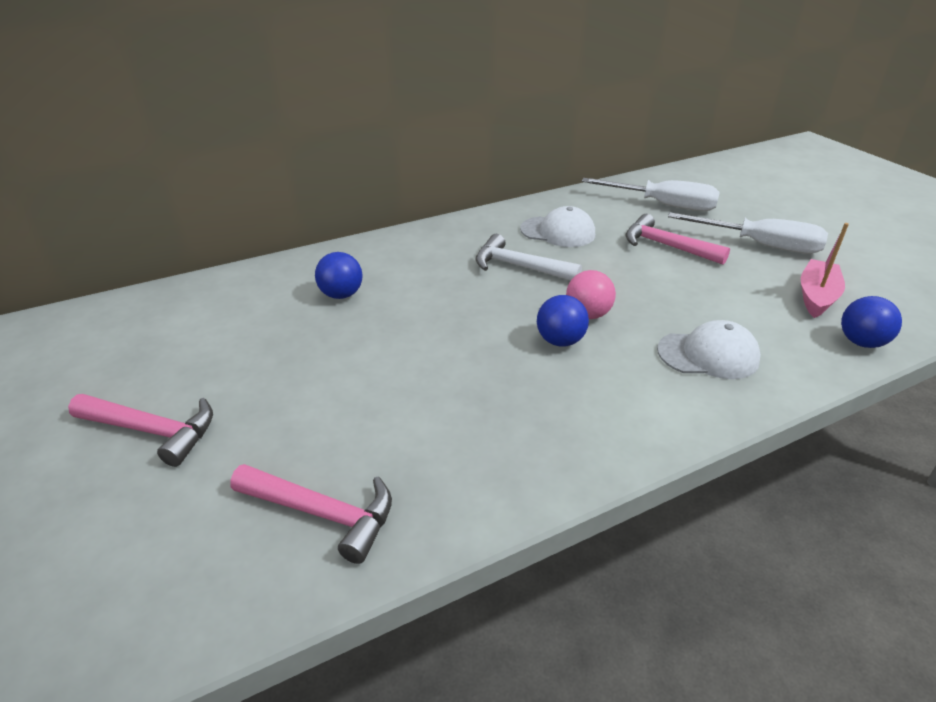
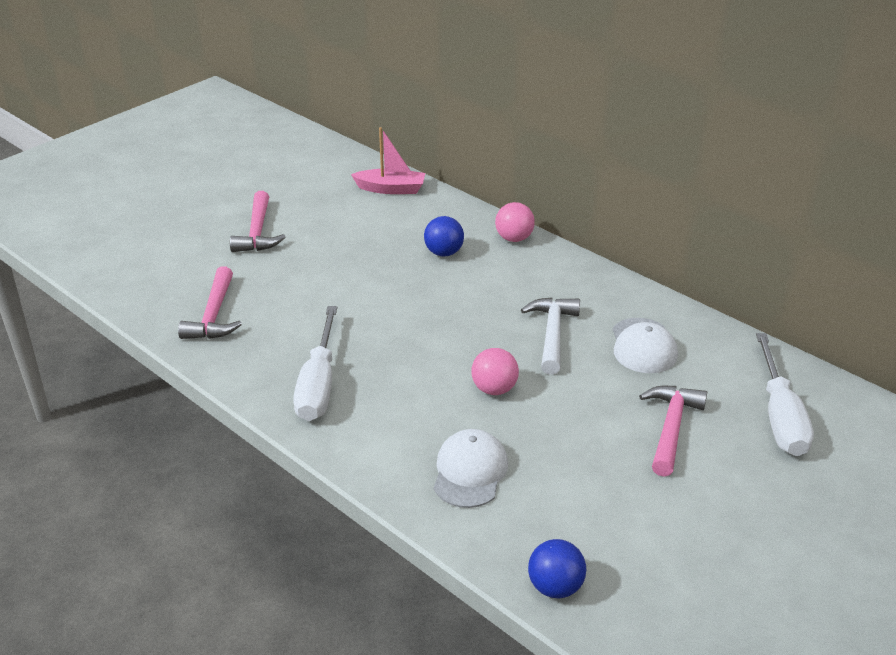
camera: 70 degrees right, 0 degrees up
(353, 252) = (514, 238): none -> pink ball
(560, 341) = (442, 379): blue ball -> none
(708, 355) = (470, 472): white cap -> white cap turned 150 degrees counterclockwise
(760, 245) = (733, 506): white screwdriver -> white screwdriver (319, 384)
(816, 296) = (635, 554): pink boat -> pink boat (391, 189)

